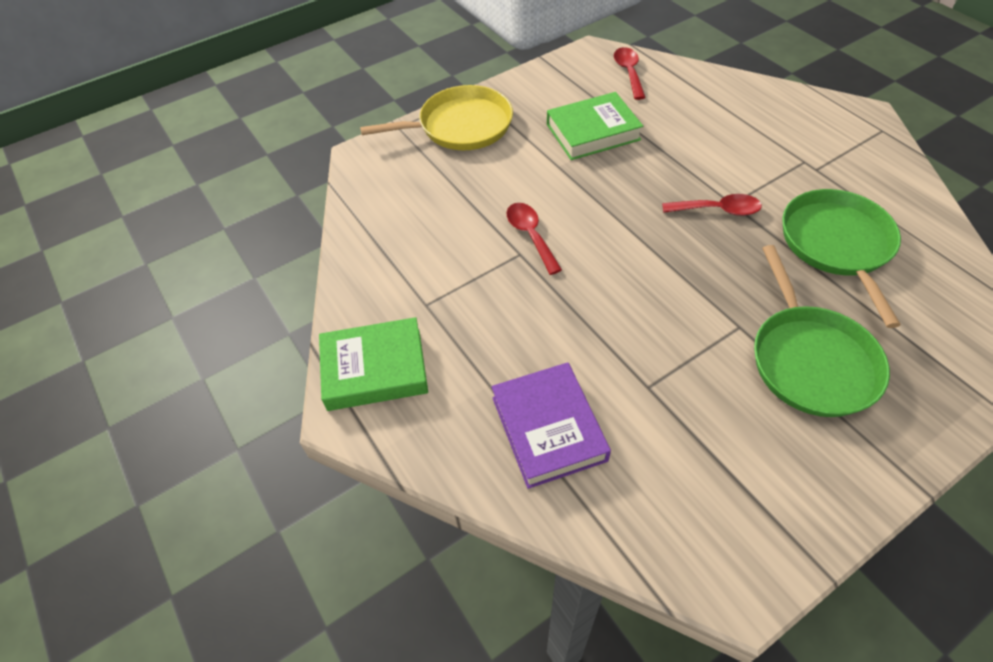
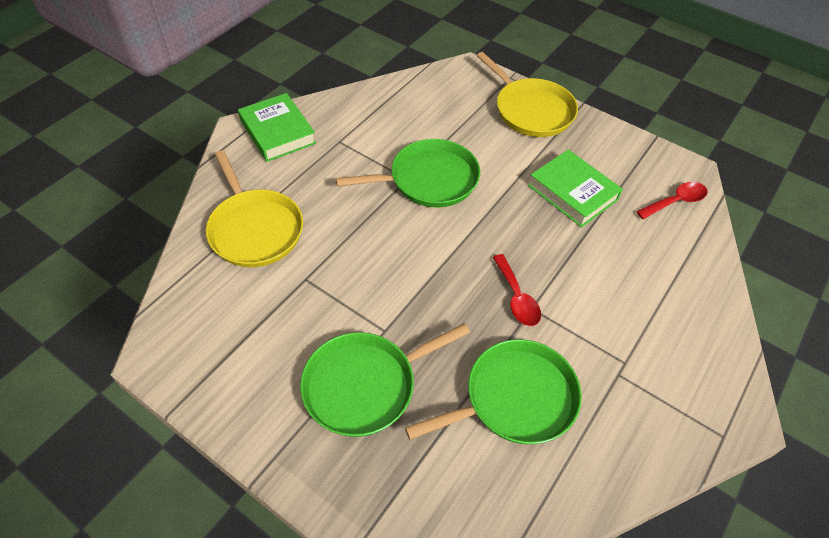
camera: 65 degrees right, 0 degrees up
(530, 235) = (429, 180): red spoon -> green pan
(548, 428) = (254, 229): purple book -> yellow pan

